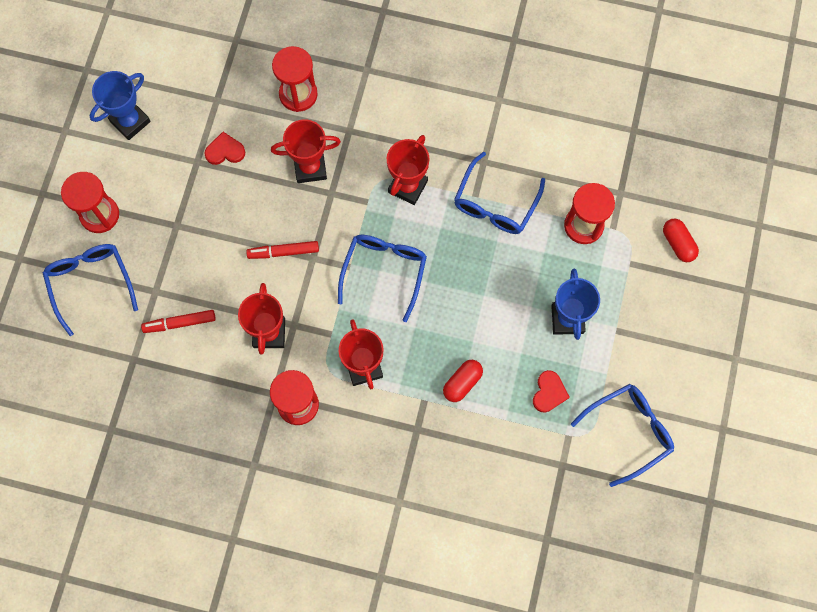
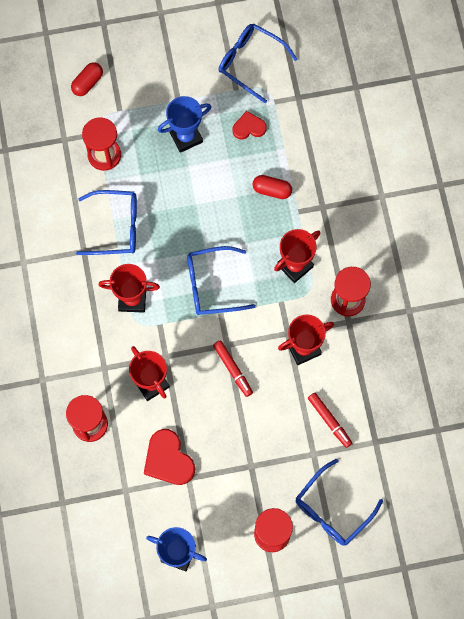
camera: 115 degrees left, 0 degrees up
(225, 151) = (168, 459): red heart -> red heart, size x1.62

